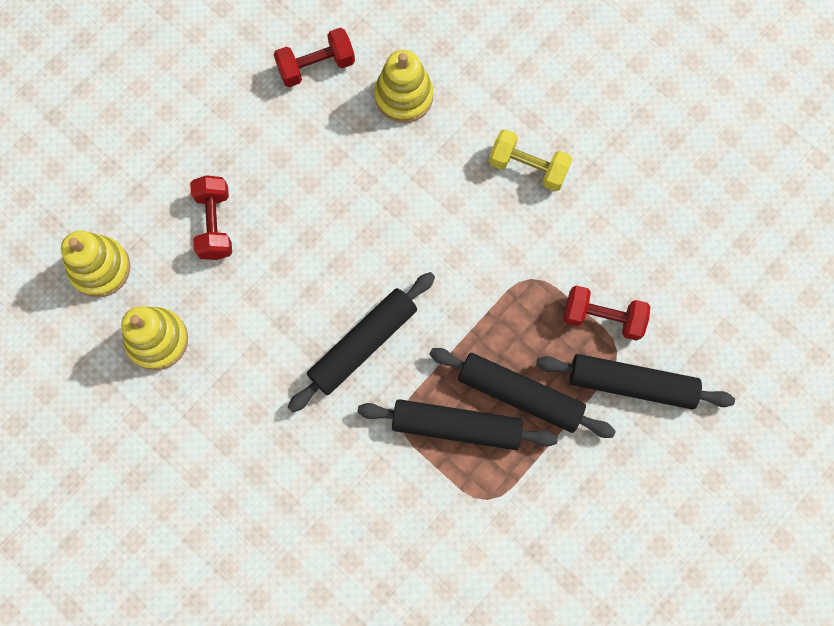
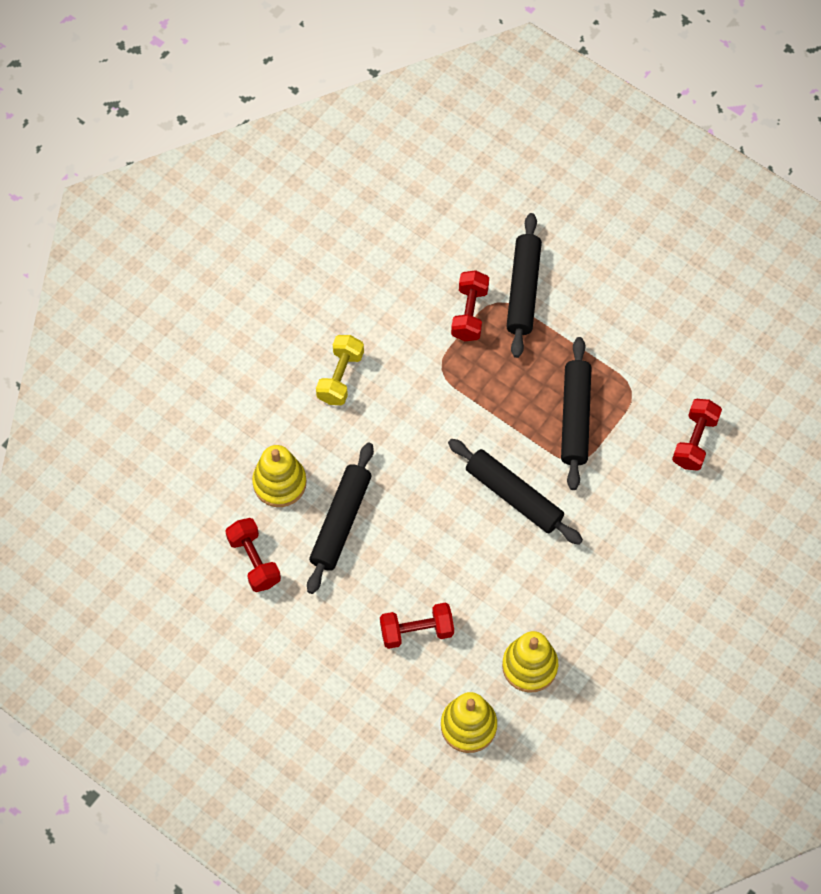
camera: 95 degrees left, 10 degrees down
(413, 569) = (694, 441): none -> red dumbbell
(520, 395) = (543, 372): black rolling pin -> black rolling pin (341, 522)

